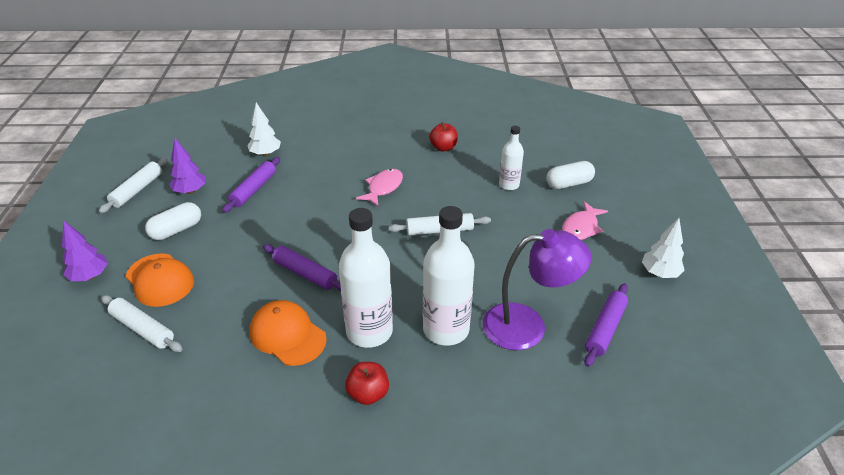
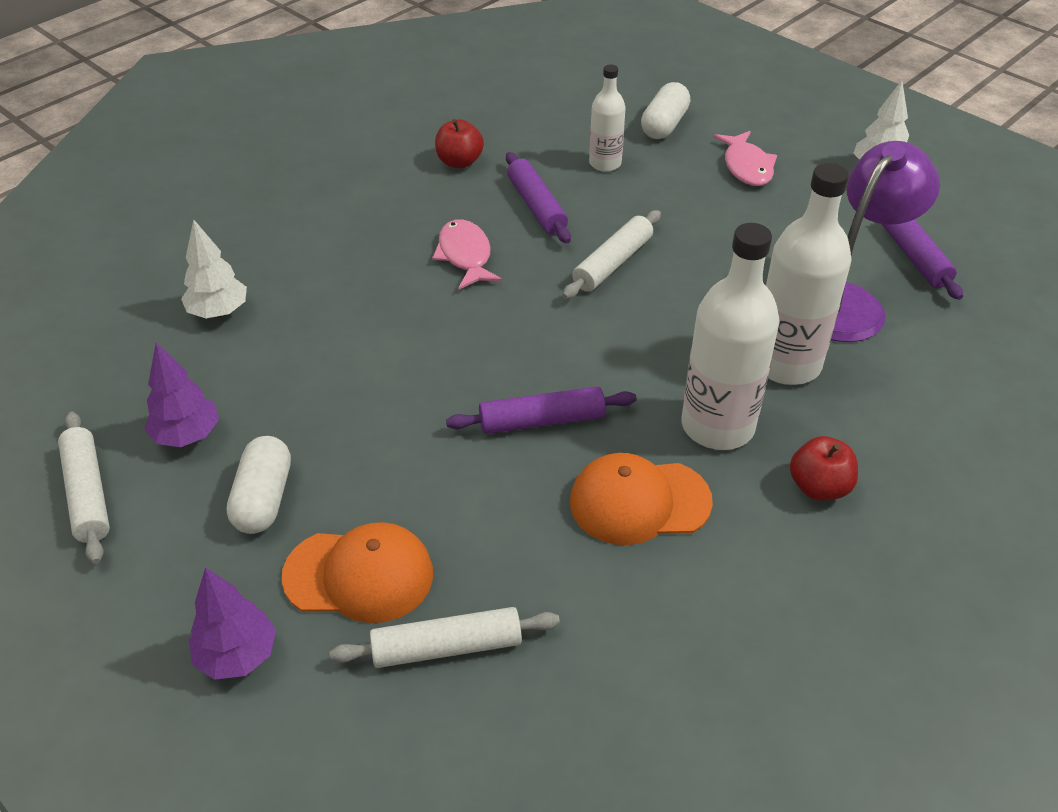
camera: 45 degrees left, 5 degrees up
(254, 189) = (287, 369): purple rolling pin -> purple rolling pin (536, 206)

